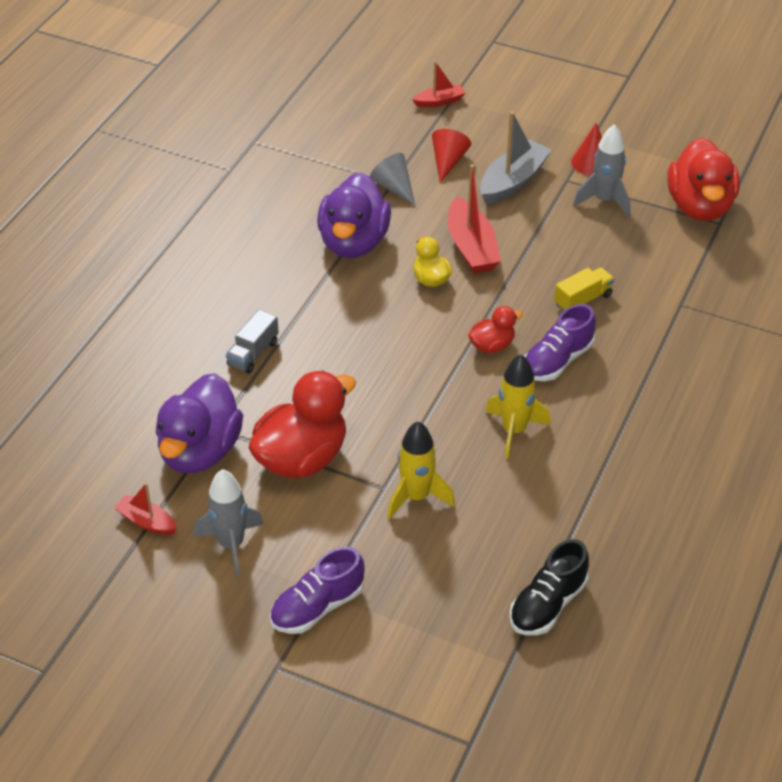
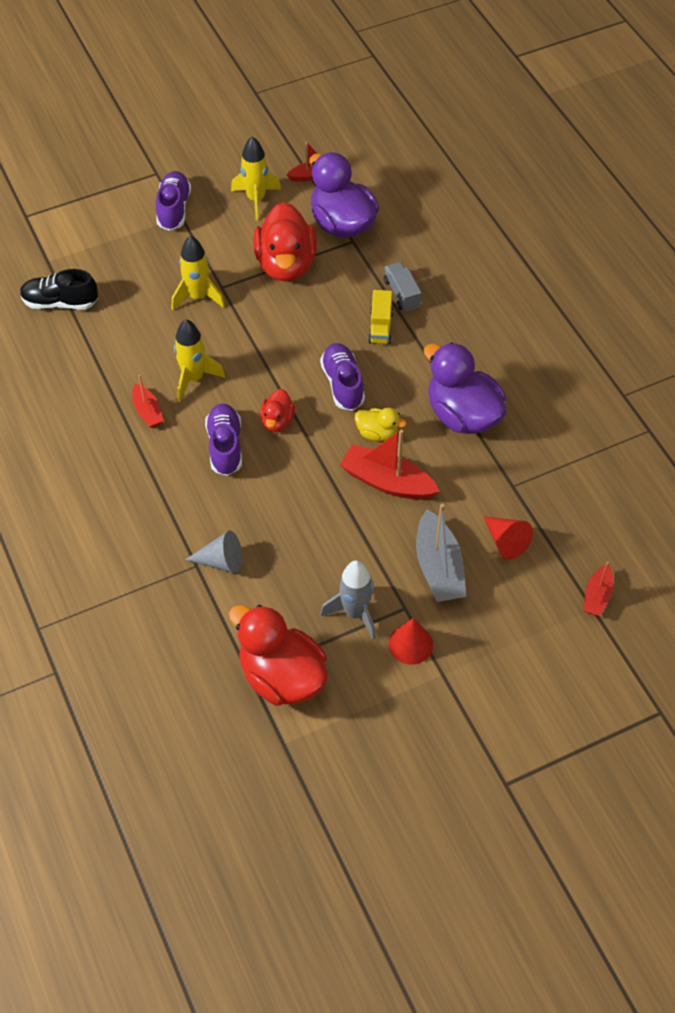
camera: 130 degrees right, 10 degrees up
(231, 544) = (256, 199): grey rocket -> yellow rocket
(394, 187) = (505, 483): grey cone -> grey cone (221, 561)
(404, 329) = (342, 384): none -> purple shoe
(547, 604) = (60, 302): black shoe -> black shoe turned 75 degrees counterclockwise
(583, 300) = (264, 508): yellow truck -> yellow truck (380, 327)
(586, 437) = (147, 411): none -> red boat

